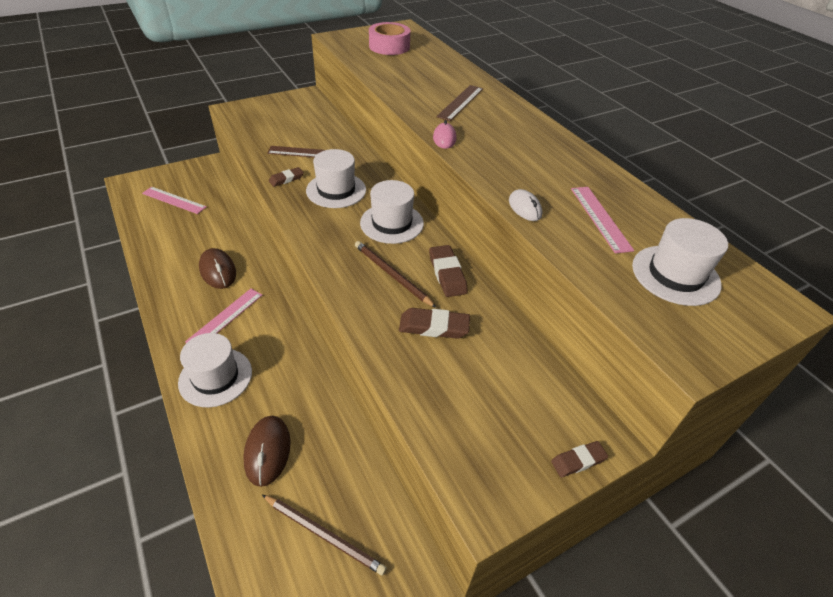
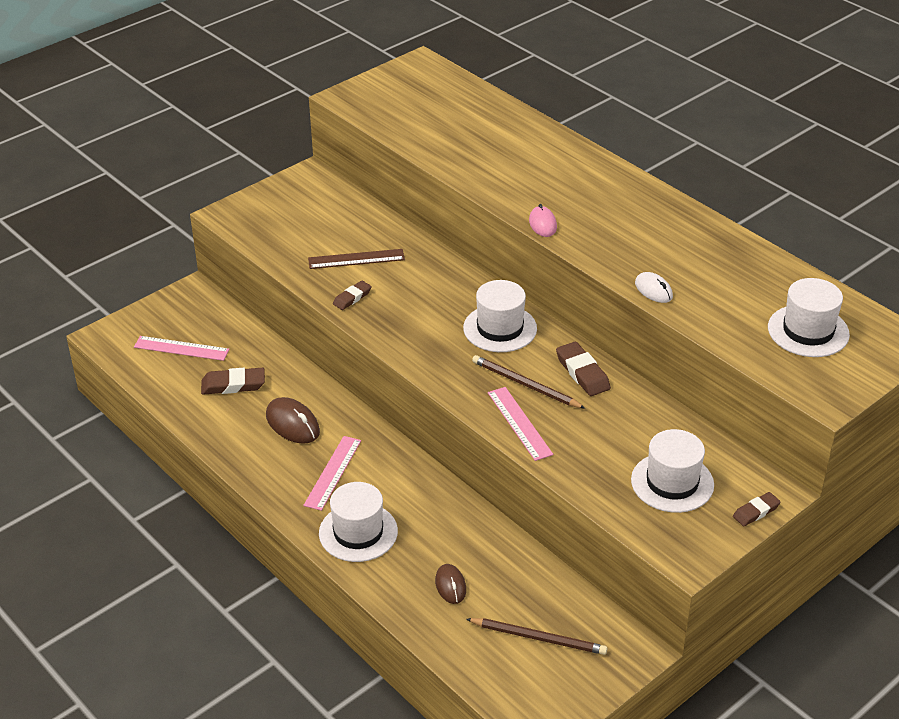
camera: 10 degrees left, 5 degrees down
(267, 451) = (450, 586): brown mouse -> brown mouse, size x0.64
(336, 190) = (418, 301): white hat -> white hat (672, 482)
(389, 46) = (419, 100): pink tape -> none
(434, 327) = (589, 427): brown eraser -> brown eraser (233, 385)
(460, 102) = (541, 172): brown ruler -> none
(600, 218) = (729, 287): pink ruler -> pink ruler (519, 423)

